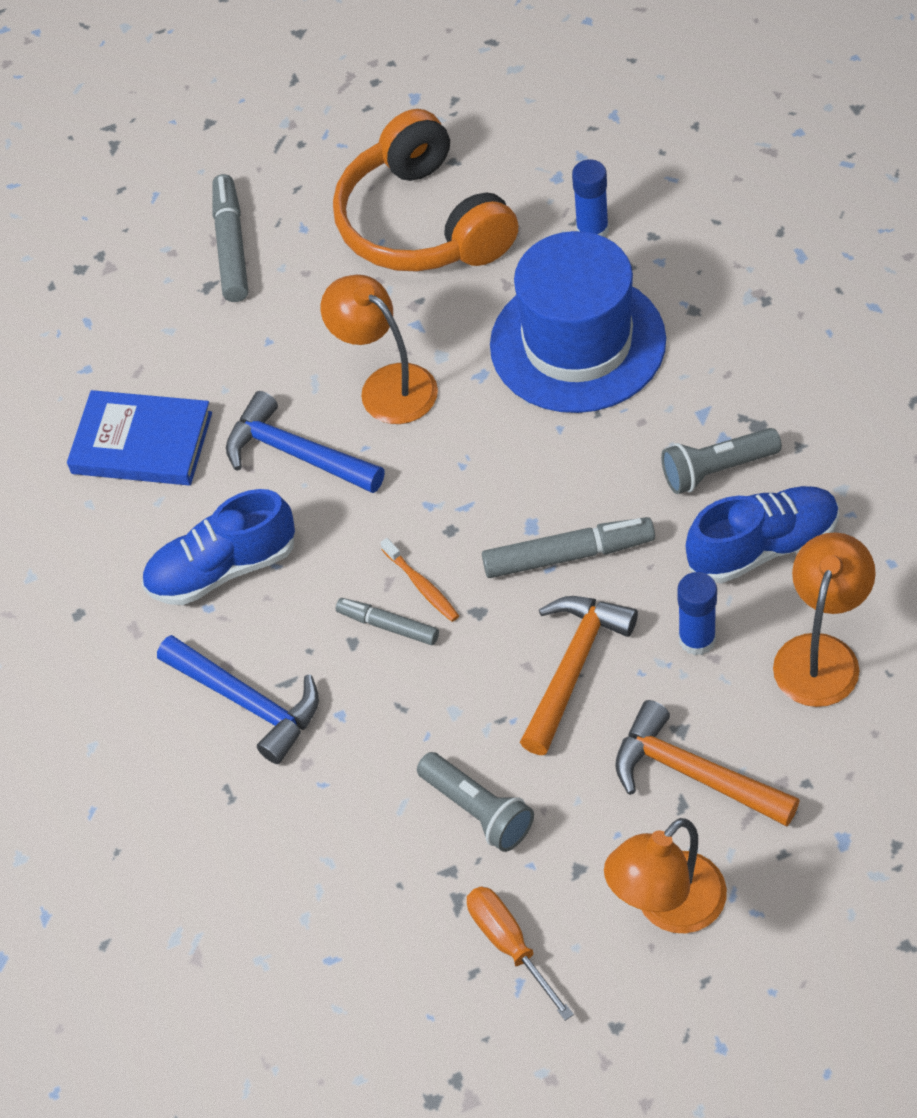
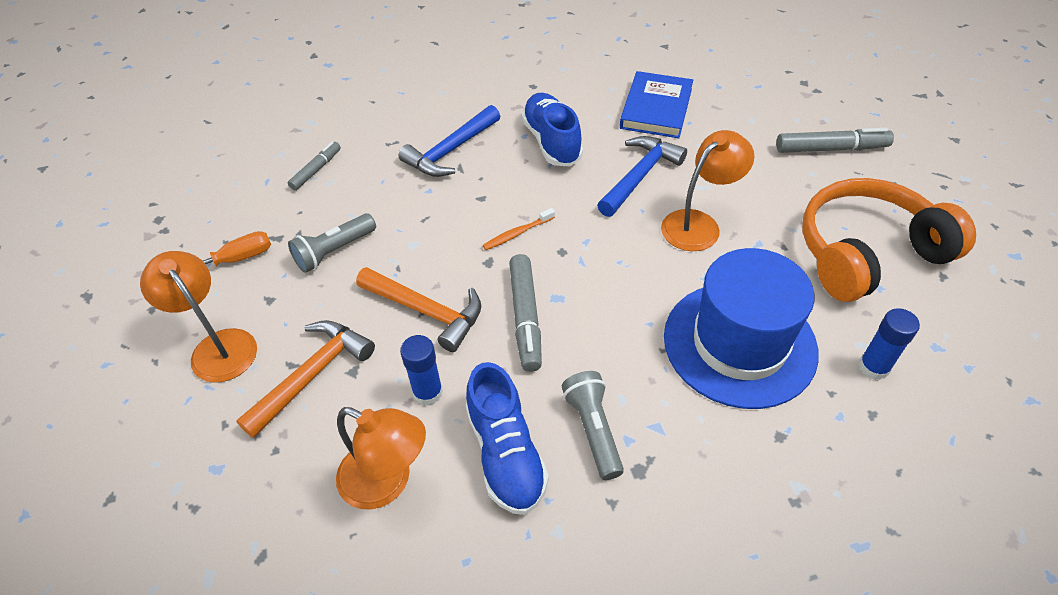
camera: 90 degrees right, 5 degrees down
(388, 626) = (489, 215): grey marker -> grey marker (316, 170)

